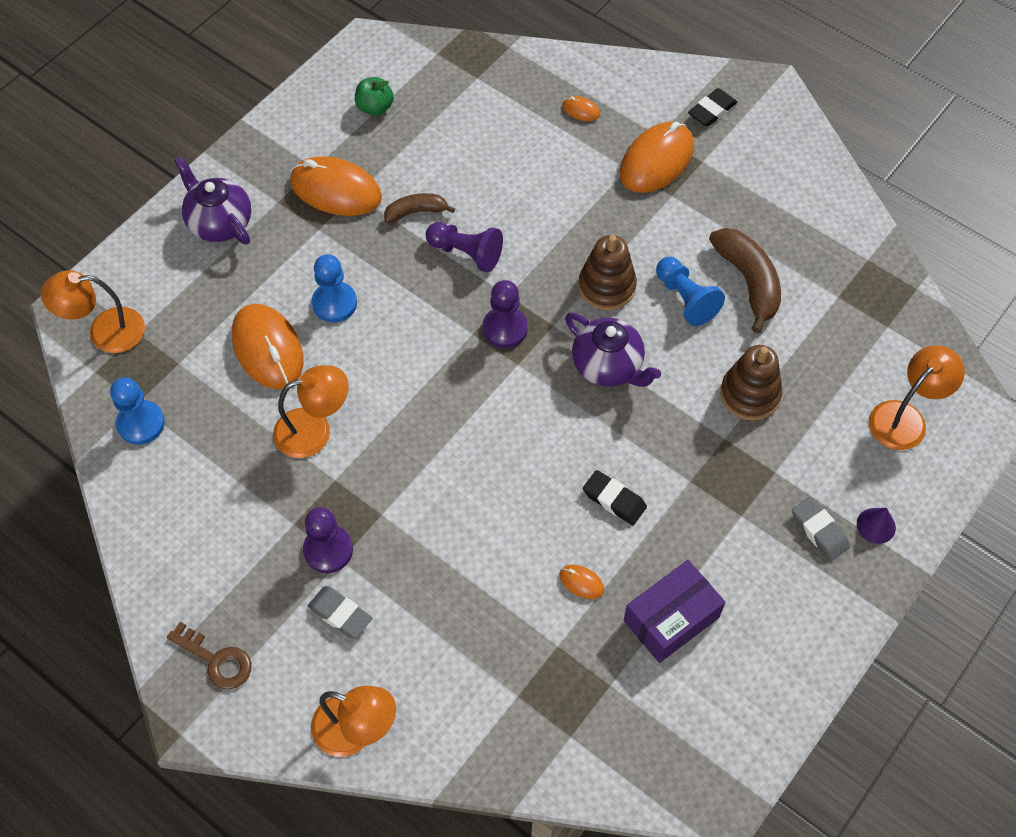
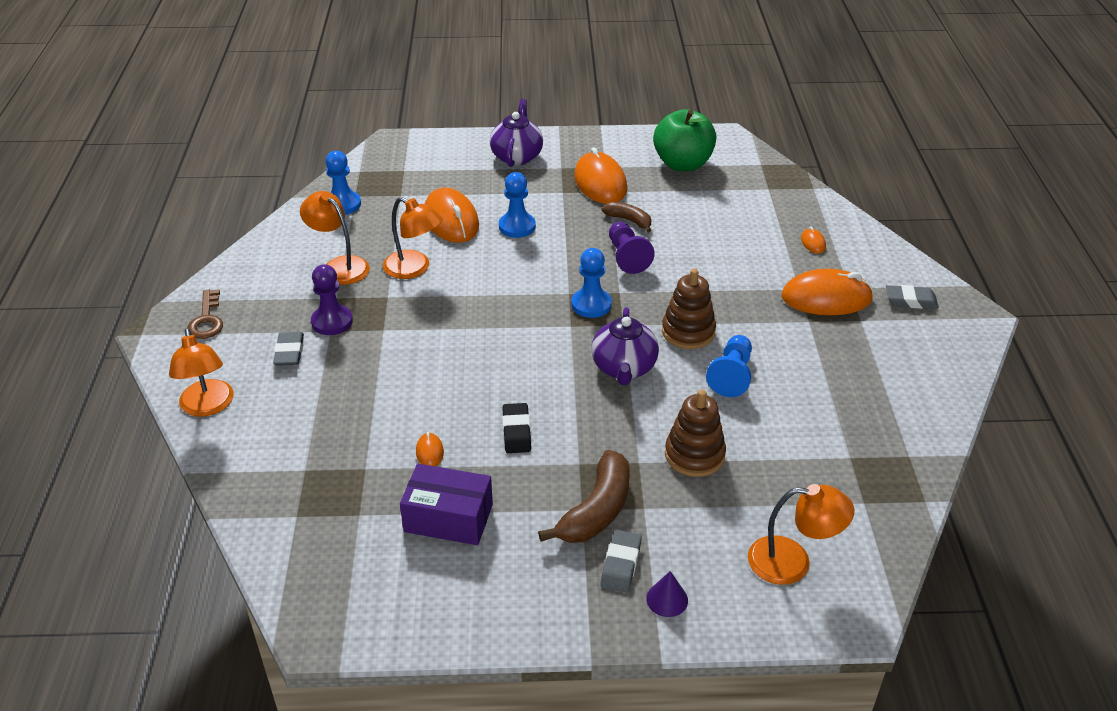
camera: 50 degrees right, 20 degrees down
(105, 331) = (390, 159): orange lamp -> orange lamp (339, 266)
(268, 349) = (451, 220): orange mouse -> orange mouse turned 45 degrees counterclockwise
(375, 107) = (682, 164): green apple -> green apple, size x1.93
(505, 328) = (591, 305): purple pawn -> blue pawn
(712, 110) = (911, 301): black eraser -> grey eraser
(748, 281) = (792, 399): brown banana -> brown banana (596, 510)

